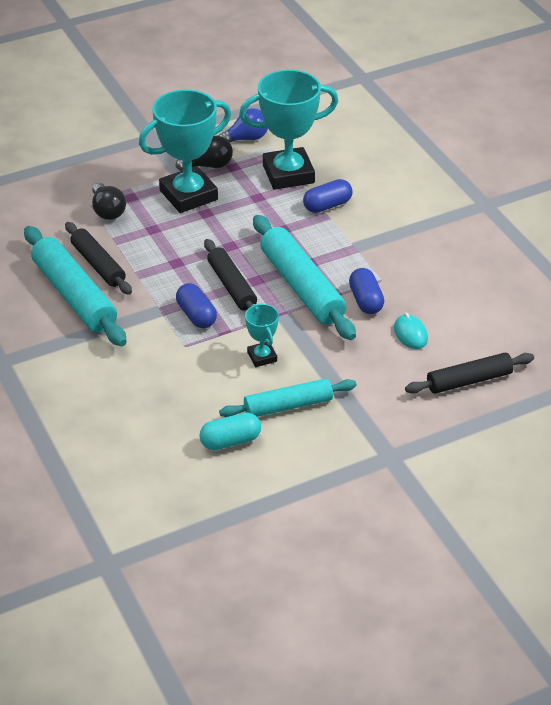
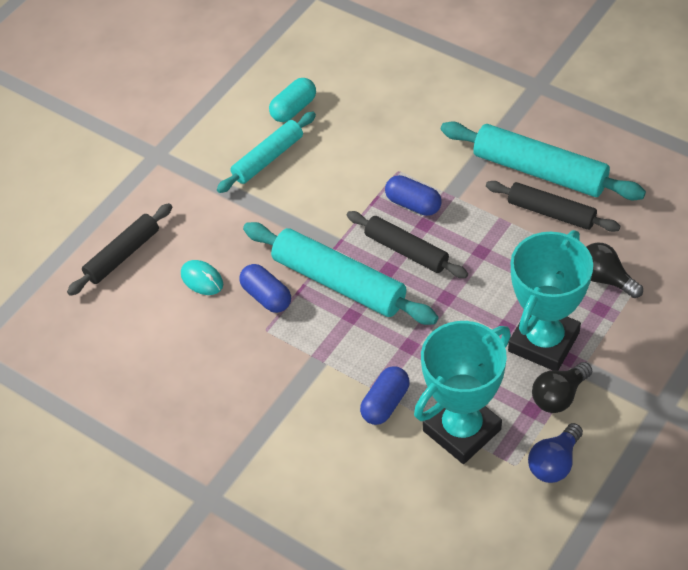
camera: 155 degrees right, 10 degrees up
(262, 357) = (322, 192): turquoise trophy -> none

